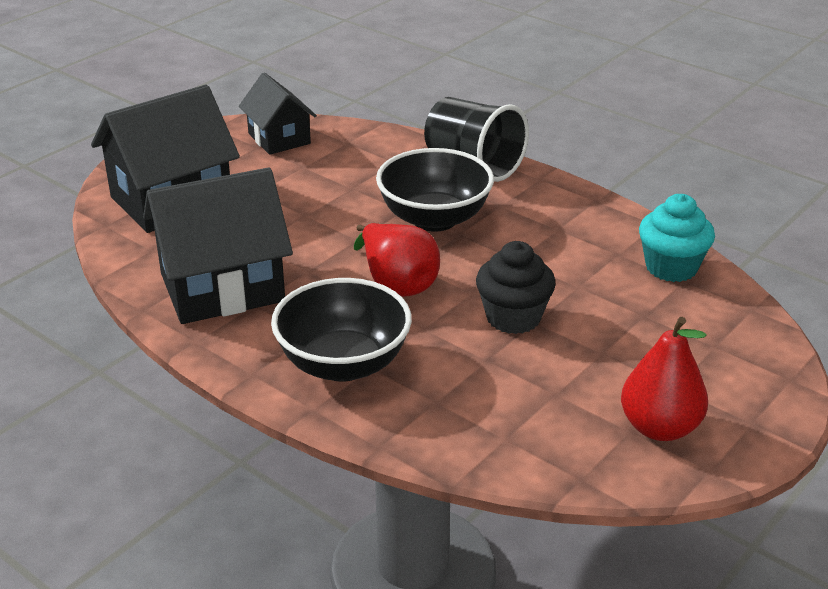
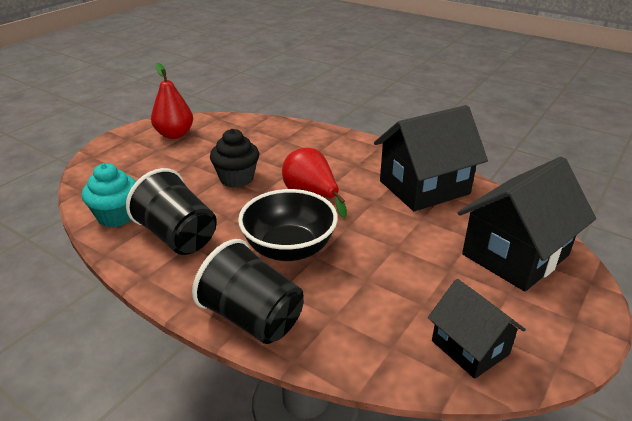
camera: 175 degrees right, 0 degrees up
(343, 364) = (333, 152): black bowl -> none
(575, 238) = (178, 236): none -> black cup

